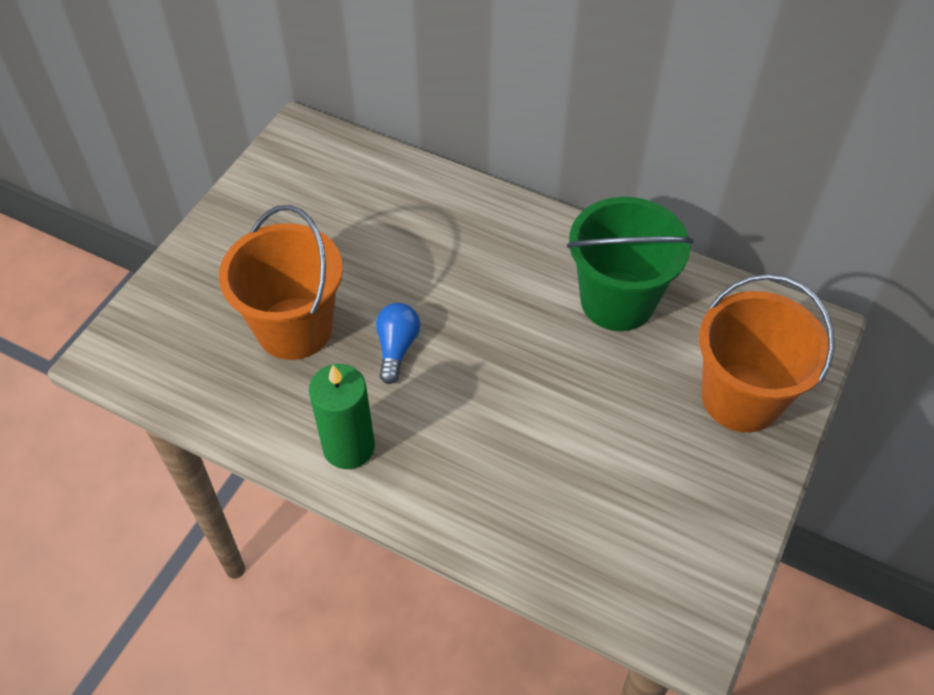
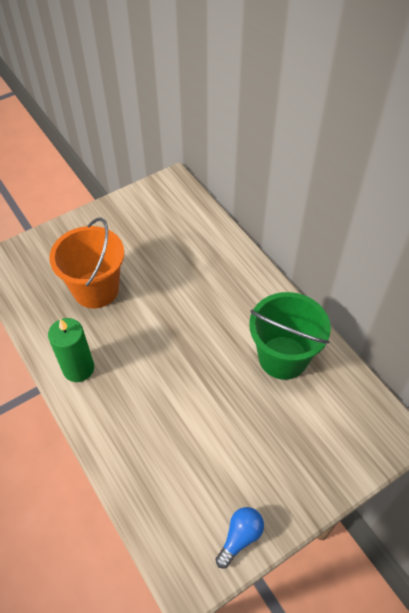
camera: 30 degrees right, 0 degrees up
(396, 348) = (140, 325): blue light bulb -> blue light bulb (240, 537)
(741, 398) = (318, 454): orange bucket -> none

